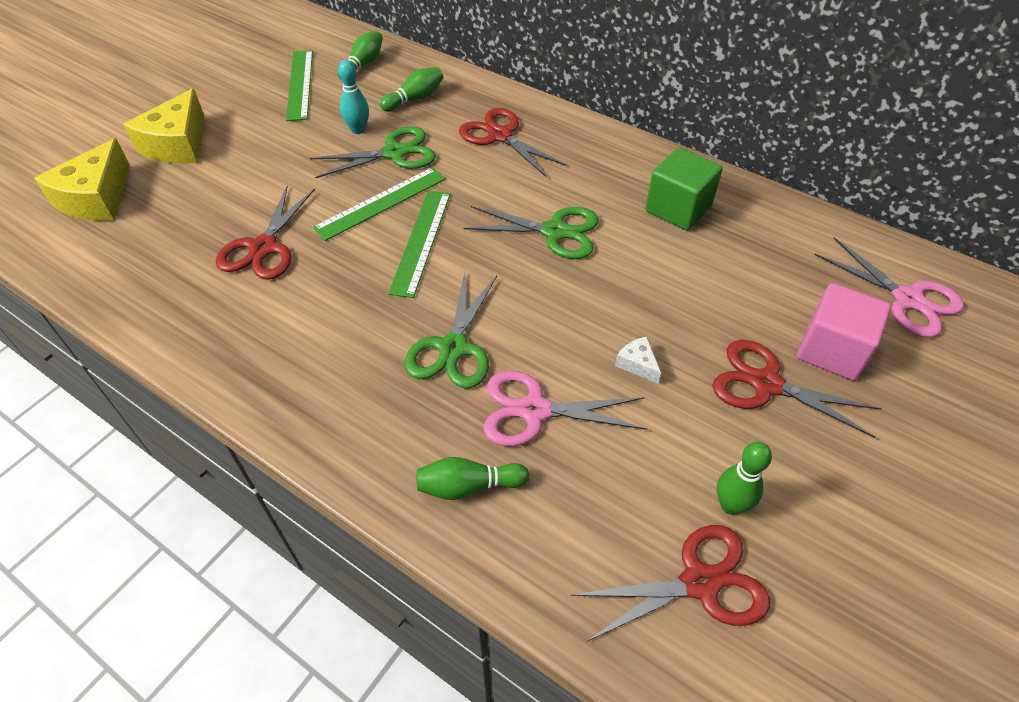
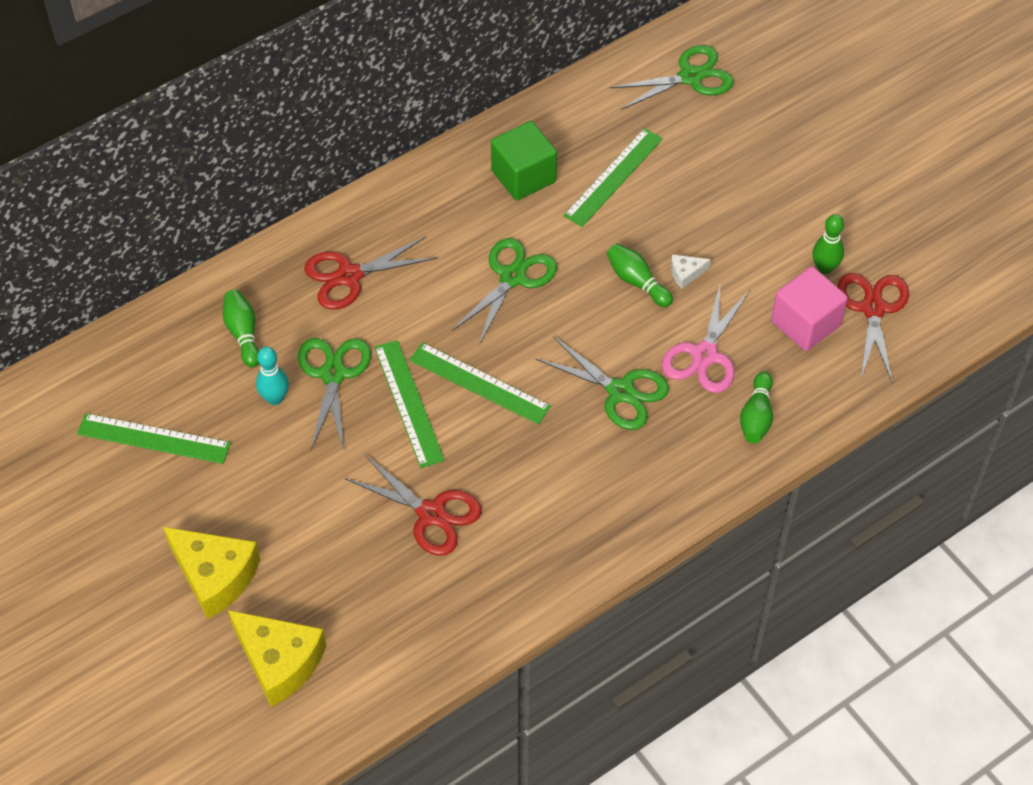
camera: 70 degrees left, 5 degrees up
(363, 64) = (145, 368): green bowling pin -> green bowling pin (637, 282)
(725, 272) = (613, 177): none -> green ruler
(765, 383) = (734, 202): red scissors -> none
(832, 350) = (720, 148): pink cube -> pink cube (805, 323)
(907, 299) = (691, 77): pink scissors -> green scissors

